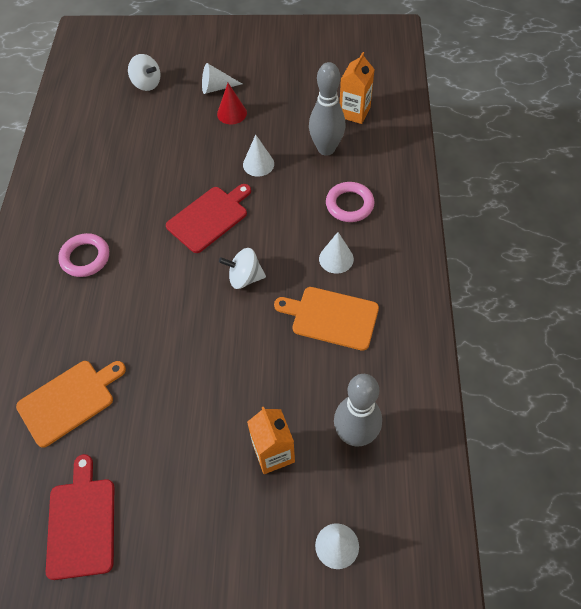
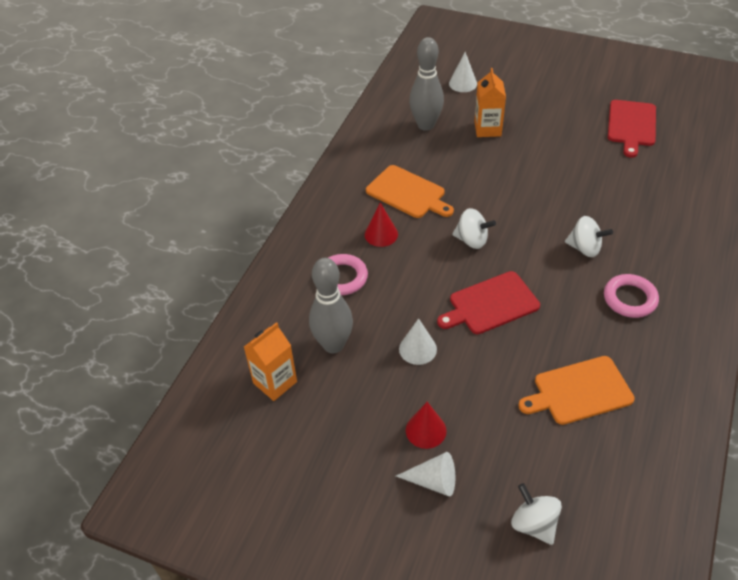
camera: 160 degrees left, 10 degrees down
(69, 400) = (643, 191): orange cutting board -> orange cutting board (579, 391)
(130, 301) = (585, 248): none -> white spinning top
(336, 258) = (381, 234): white cone -> red cone

